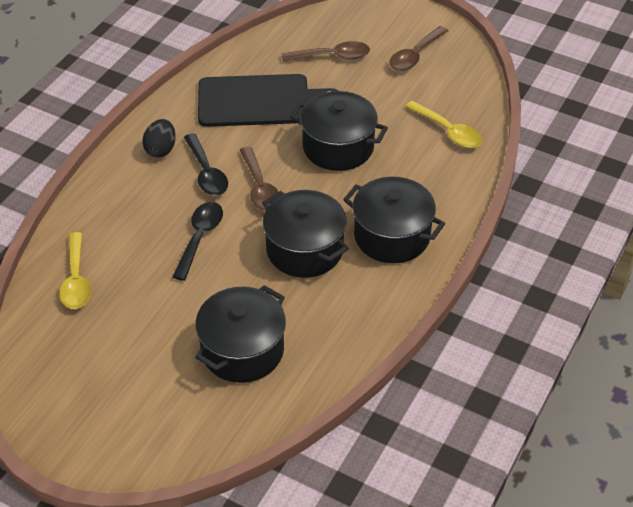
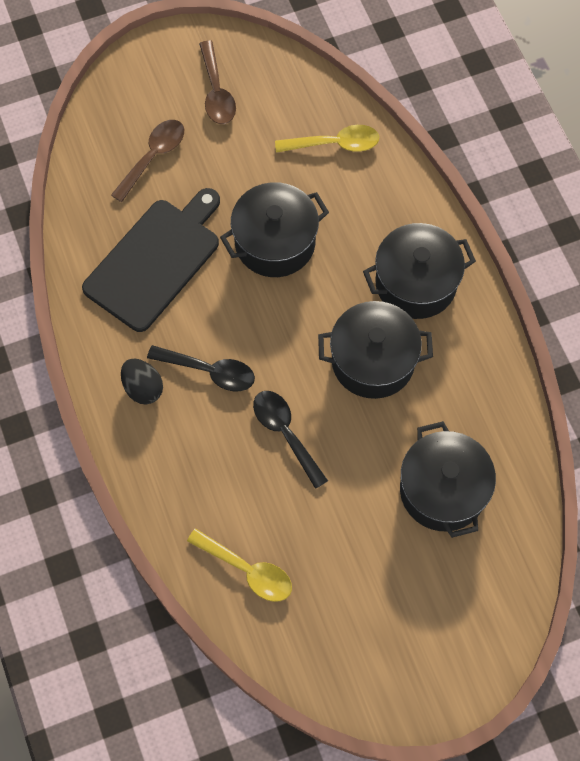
camera: 50 degrees left, 20 degrees up
(260, 188) = (268, 341): brown spoon -> none

